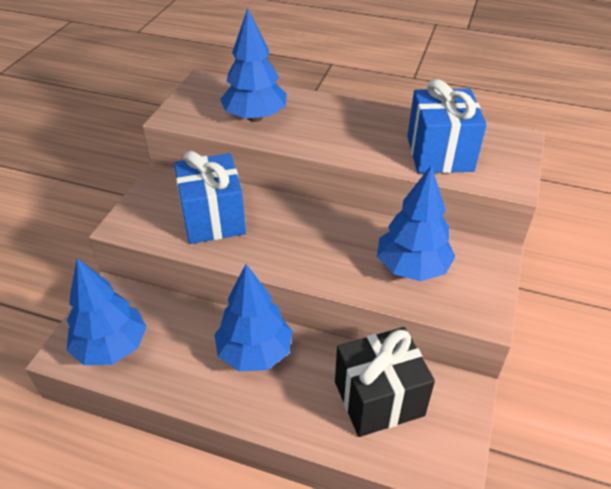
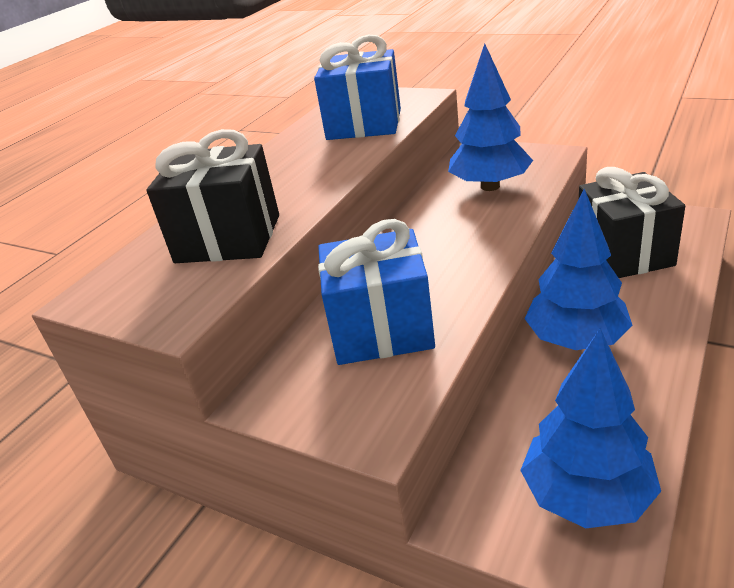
camera: 75 degrees left, 10 degrees down
(255, 117) = (228, 239): blue tree -> black gift

